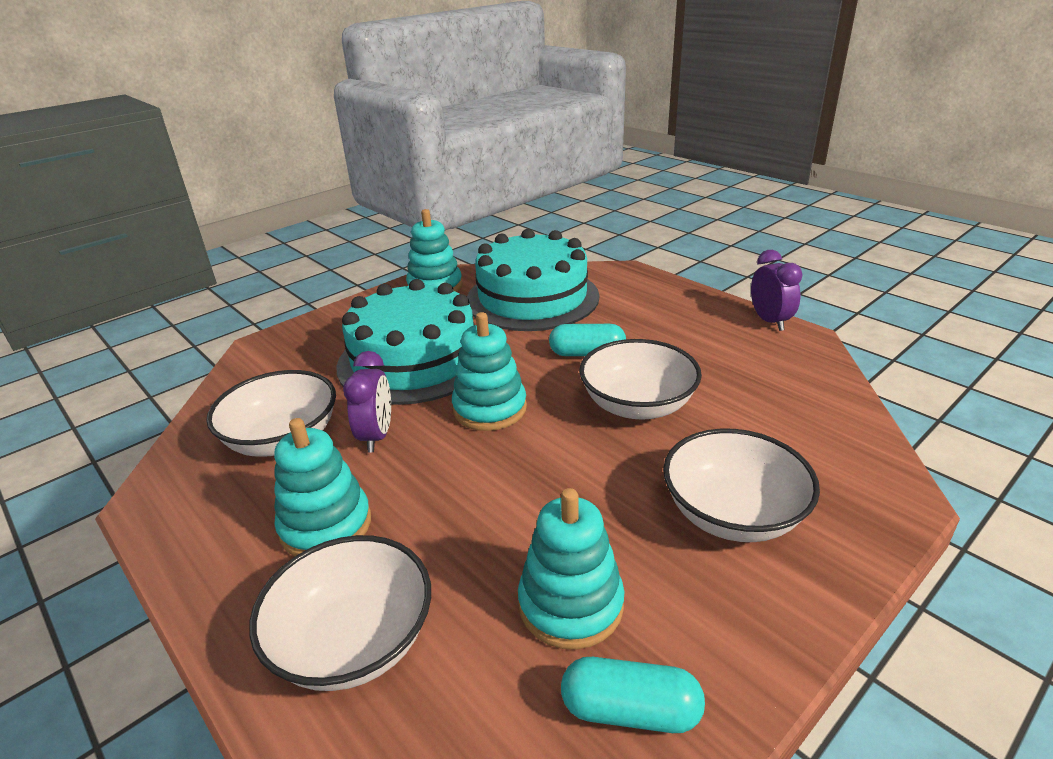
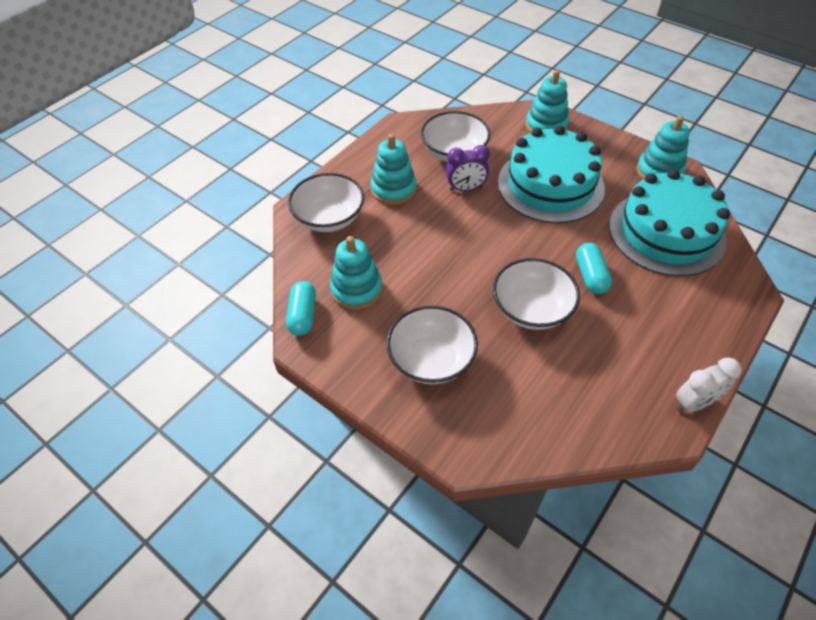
camera: 80 degrees right, 20 degrees up
(490, 408) = (506, 233): turquoise stacking toy -> turquoise stacking toy (546, 125)
(769, 321) = (694, 403): purple clock -> white clock

